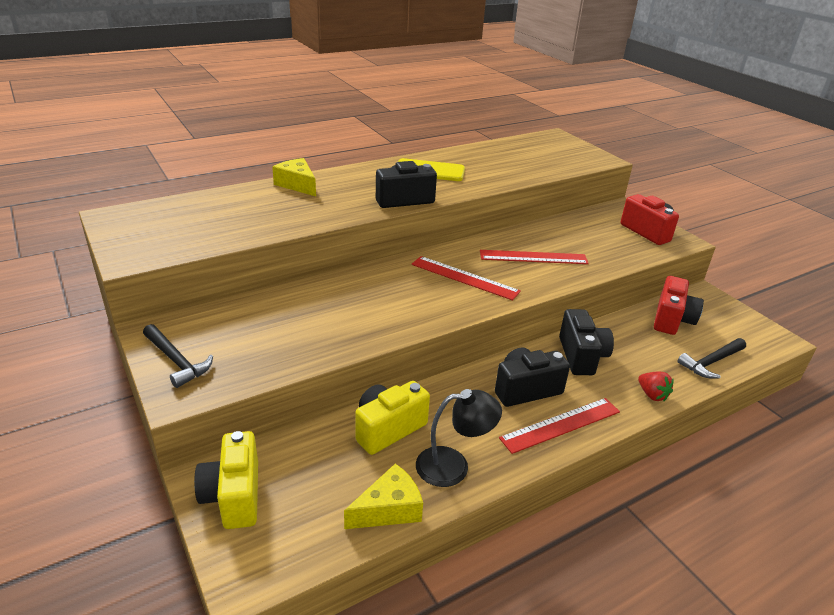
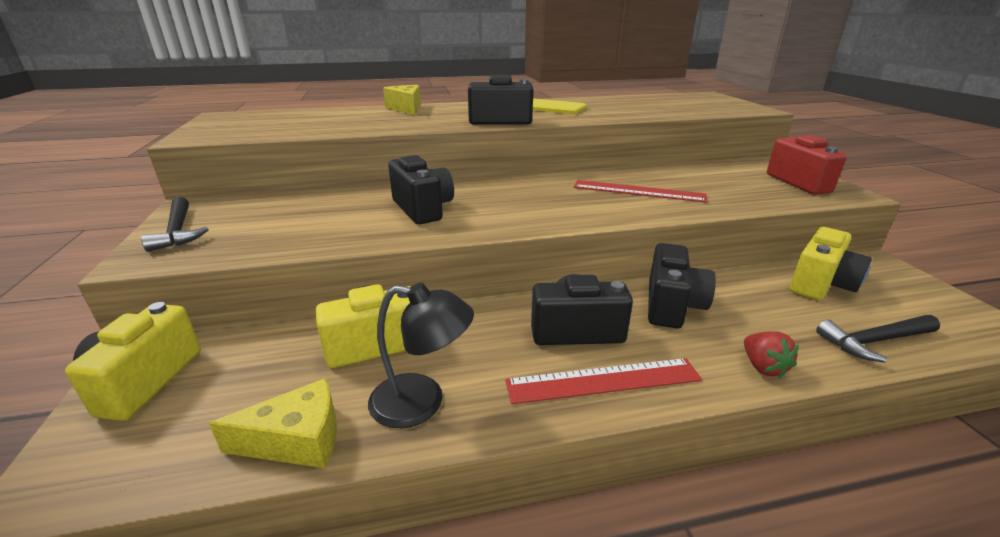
camera: 20 degrees right, 5 degrees down
(373, 302) = (422, 209): none -> black camera
(464, 278) = (542, 200): red ruler -> none
(672, 320) = (820, 284): red camera -> yellow camera

